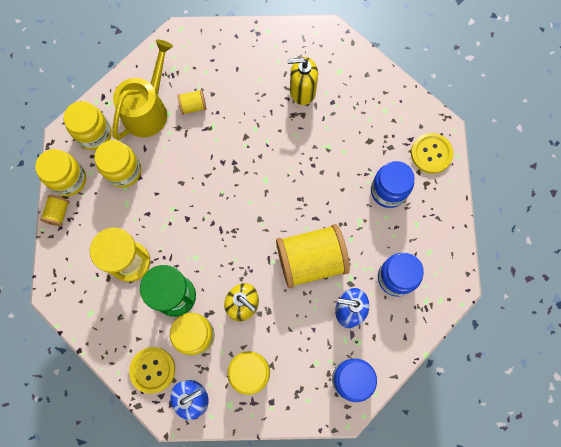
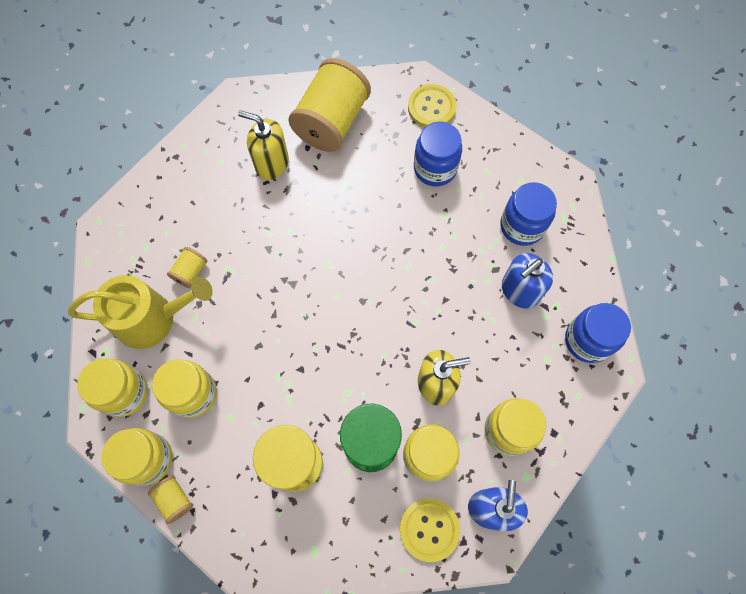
camera: 50 degrees left, 5 degrees down
(148, 110) = (152, 318): yellow watering can -> yellow watering can turned 105 degrees clockwise
(302, 91) = (271, 163): yellow soap dispenser -> yellow soap dispenser turned 75 degrees clockwise
(311, 260) = (443, 286): yellow spool -> yellow spool (332, 122)

